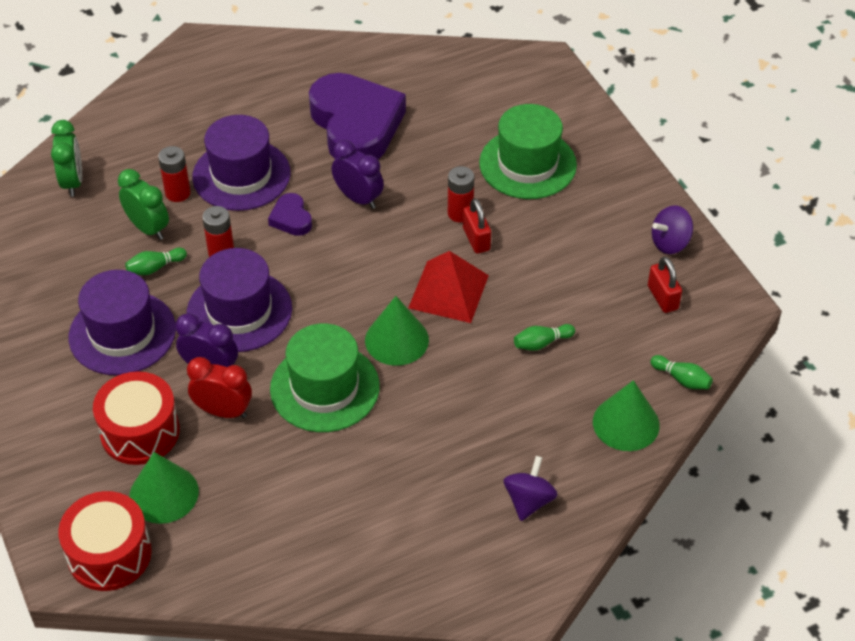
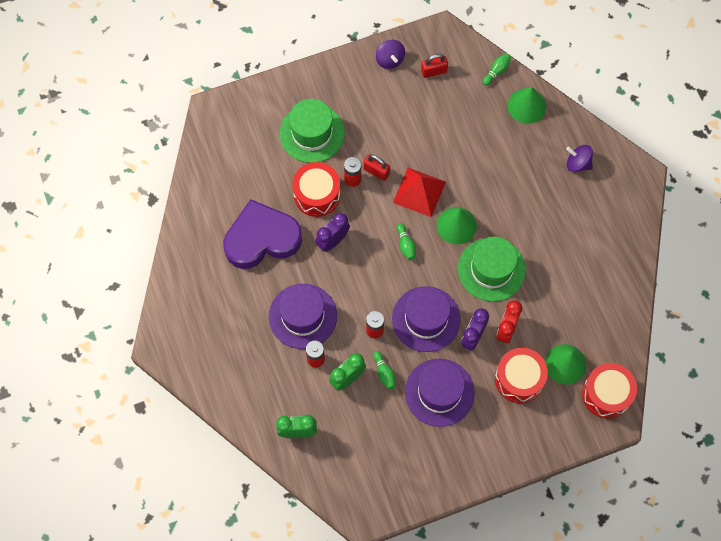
camera: 85 degrees left, 20 degrees up
(291, 218) = (347, 284): purple heart -> none
(429, 176) = (317, 195): none -> red drum
(476, 239) = (376, 171): red padlock -> red padlock turned 45 degrees clockwise
(541, 343) = (464, 143): green bowling pin -> green bowling pin (406, 245)

